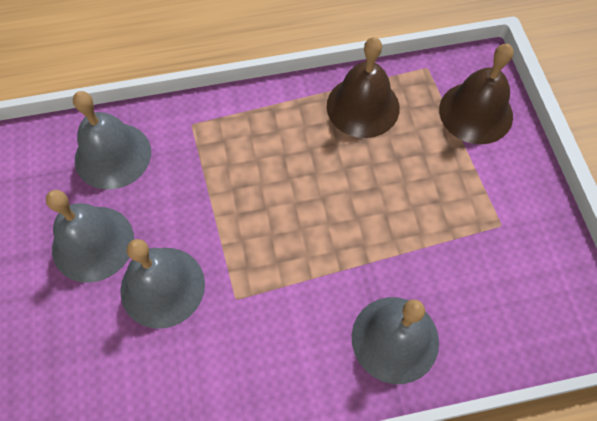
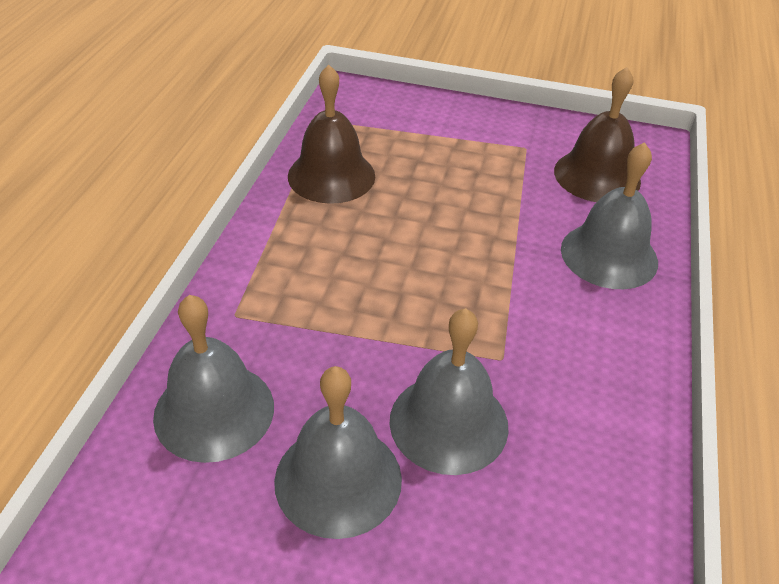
camera: 65 degrees left, 20 degrees down
(476, 112) = (398, 114): brown bell -> brown bell (597, 176)

